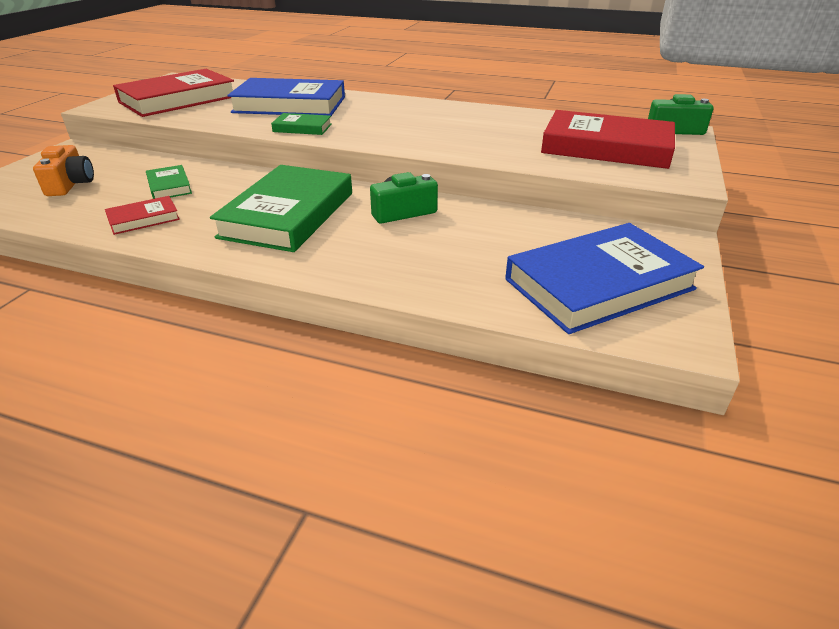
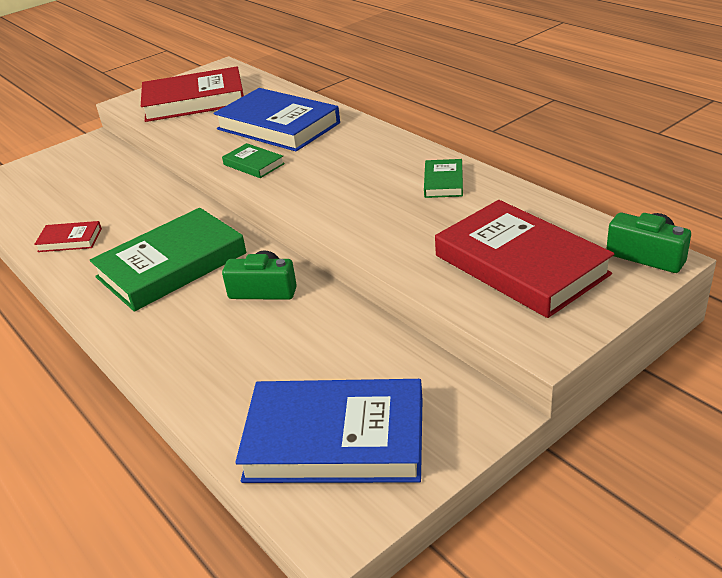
camera: 35 degrees right, 0 degrees up
(70, 184) = (57, 185): orange camera -> none
(169, 186) = (119, 205): green book -> green book (443, 182)

